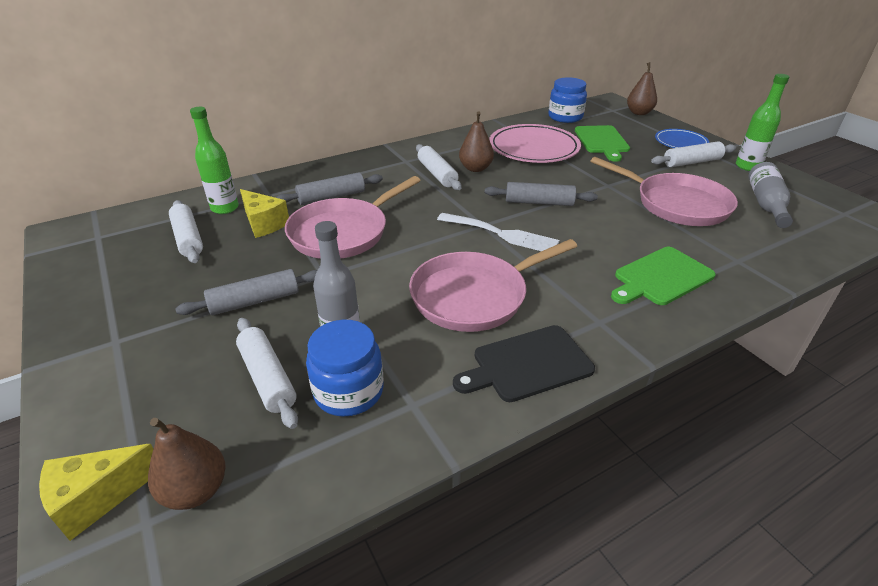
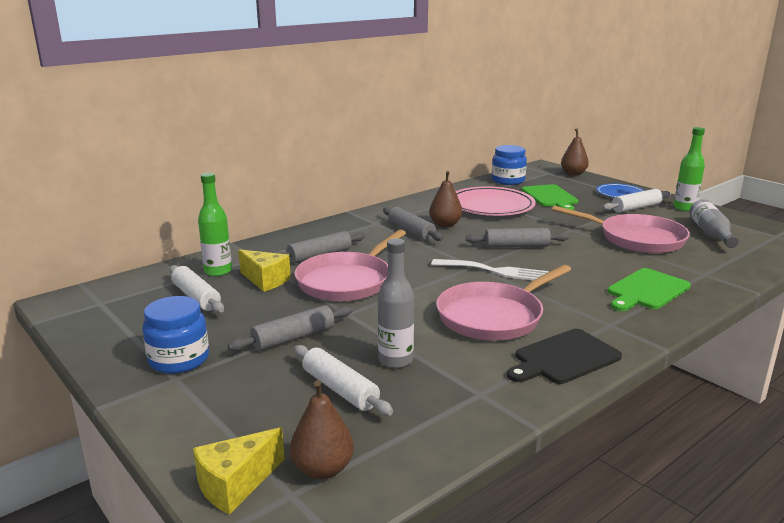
camera: 10 degrees left, 15 degrees down
(348, 391) = (419, 391): blue jar -> blue jar (179, 360)
(437, 174) = (411, 231): white rolling pin -> grey rolling pin

